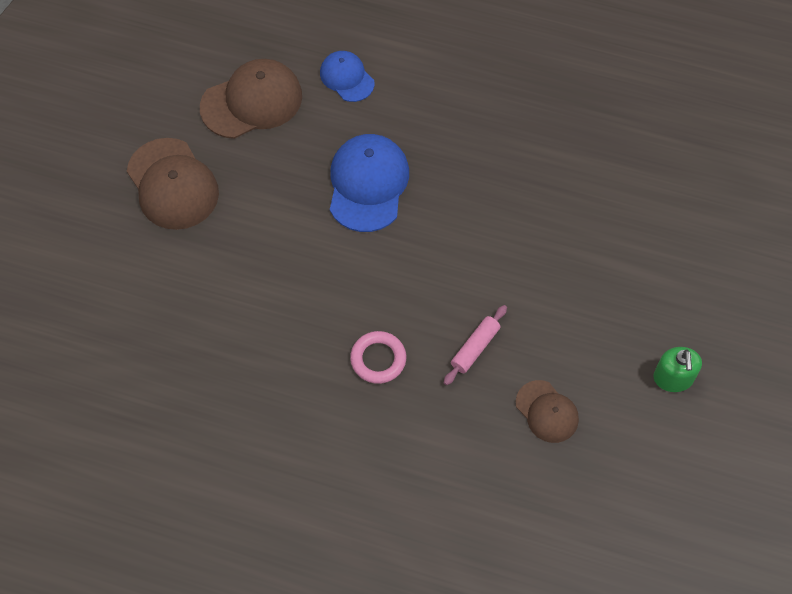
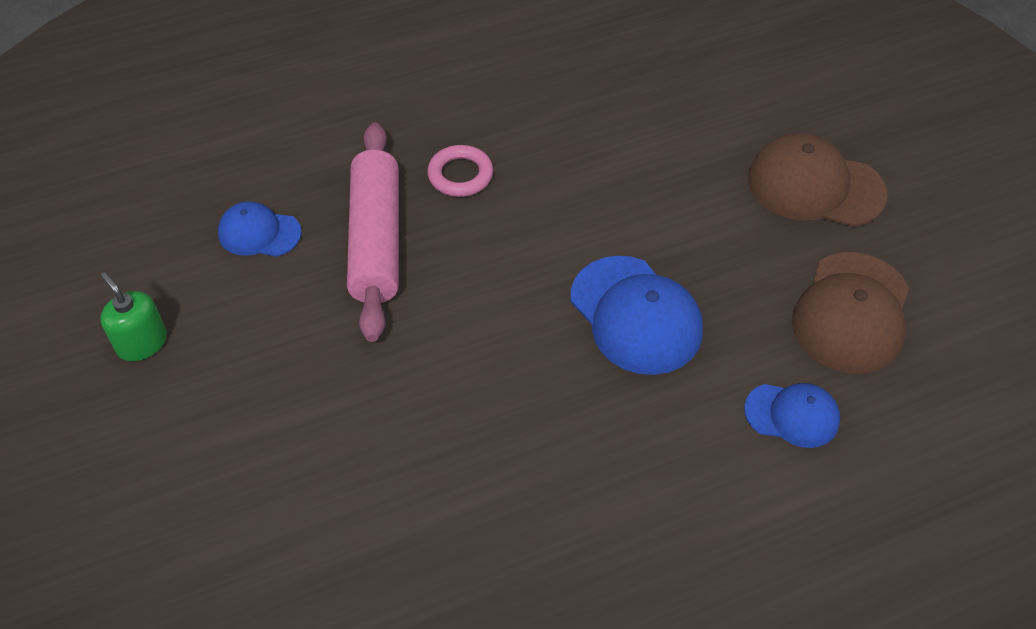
camera: 140 degrees right, 10 degrees down
(475, 348) = (376, 240): pink rolling pin -> pink rolling pin, size x2.12
(547, 412) = (259, 233): brown cap -> blue cap

